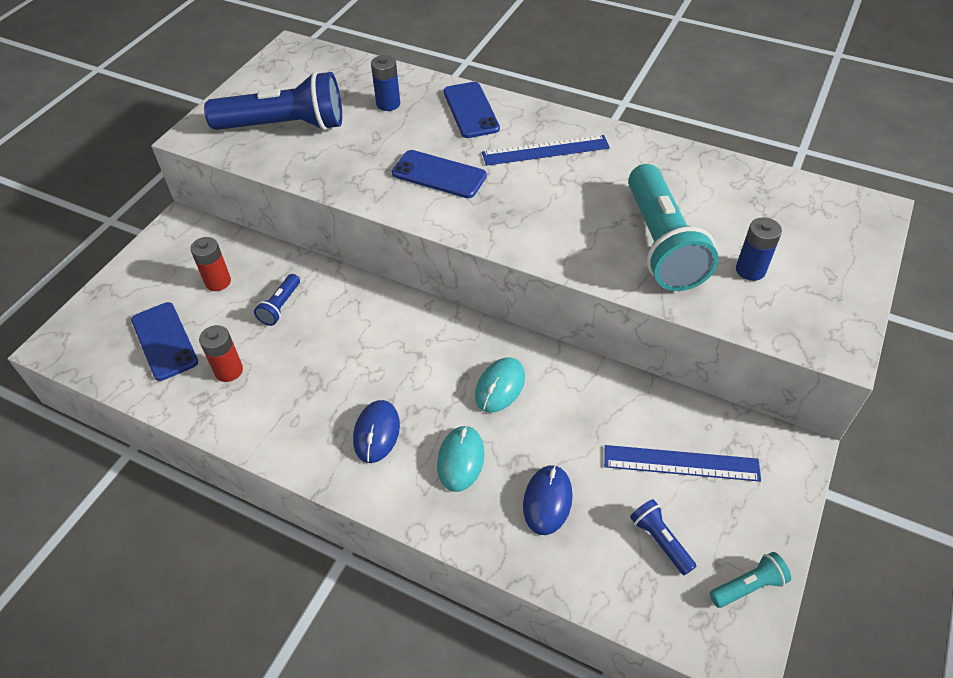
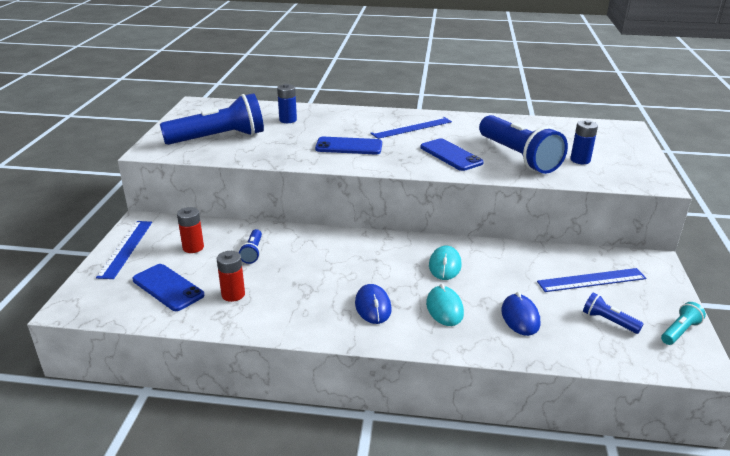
camera: 20 degrees left, 20 degrees down
(145, 266) = (126, 248): none -> blue ruler
(471, 110) = (348, 116): blue phone -> blue phone (451, 155)
(661, 244) = (518, 157): turquoise flashlight -> blue flashlight

